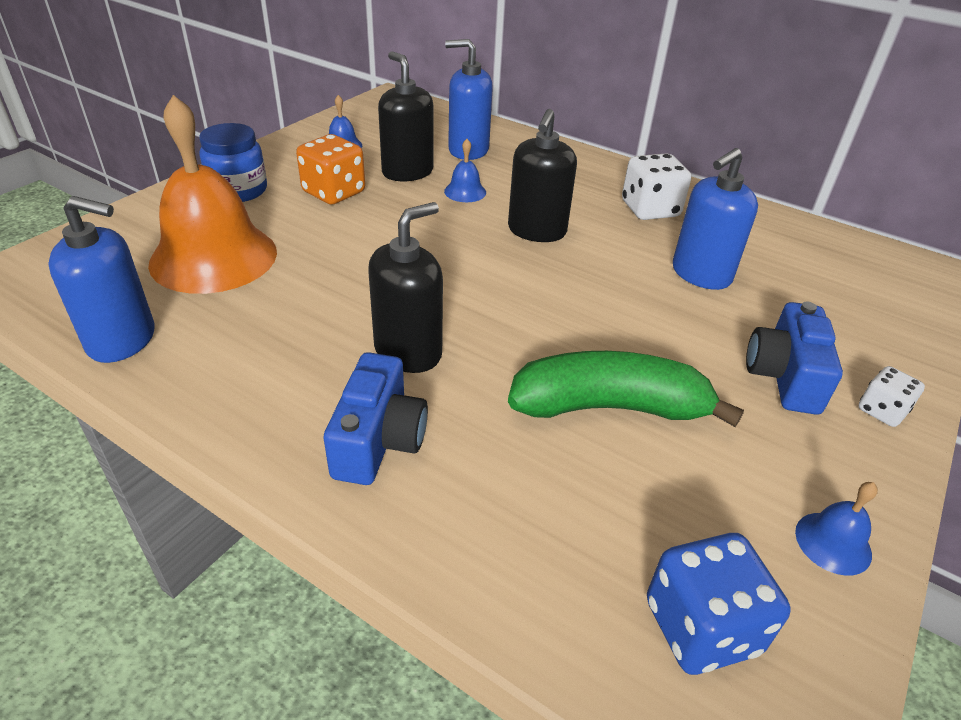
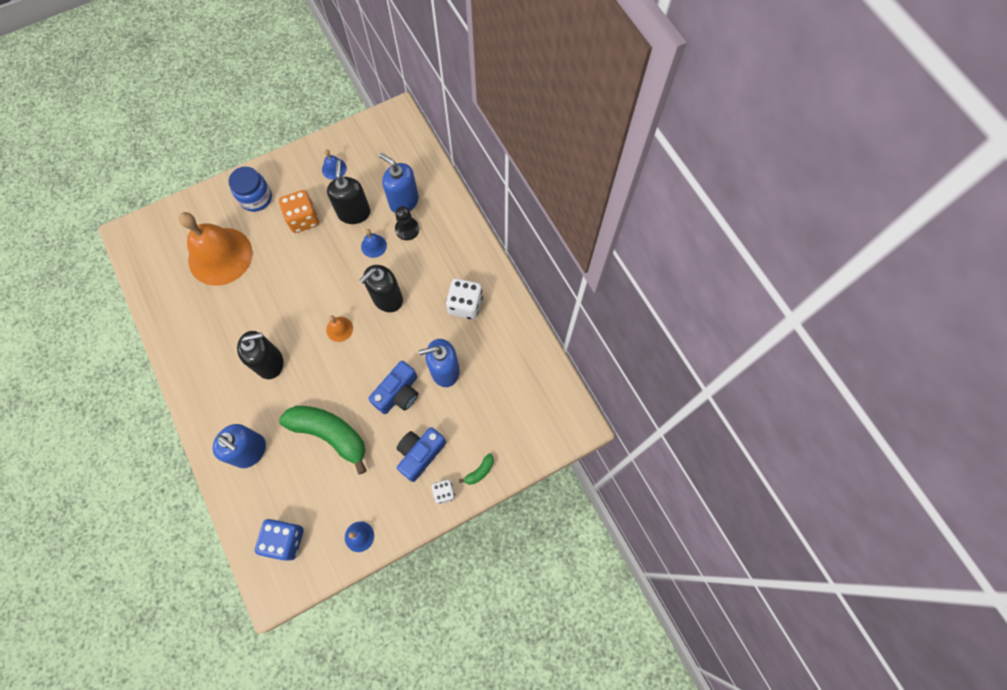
camera: 30 degrees right, 30 degrees up
(122, 340) = (161, 303): blue soap dispenser -> blue soap dispenser (250, 451)
(379, 440) = (230, 408): blue camera -> blue camera (398, 393)
(495, 278) = (339, 329): none -> orange bell
(497, 169) = (407, 229): none -> black pawn
(893, 363) = (479, 471): none -> green banana

